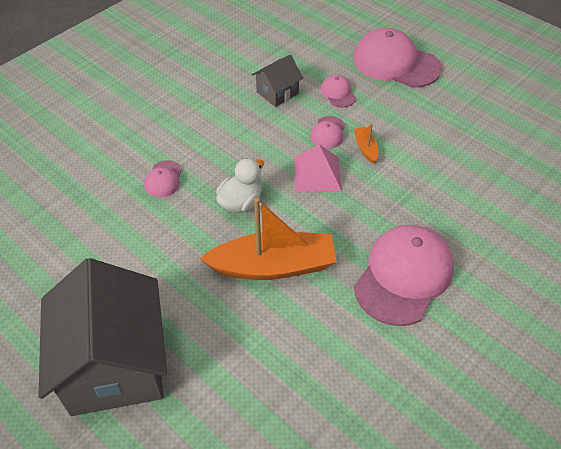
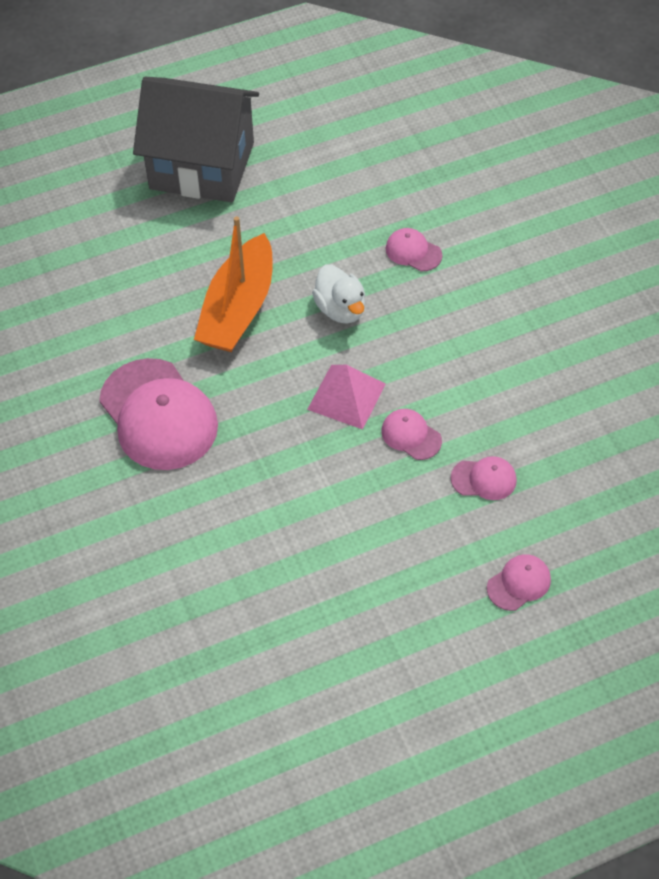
camera: 115 degrees right, 5 degrees up
(277, 93) = (516, 409): grey house -> none
(365, 148) = (362, 464): orange boat -> none
(395, 63) = (519, 583): pink cap -> pink cap, size x0.46

